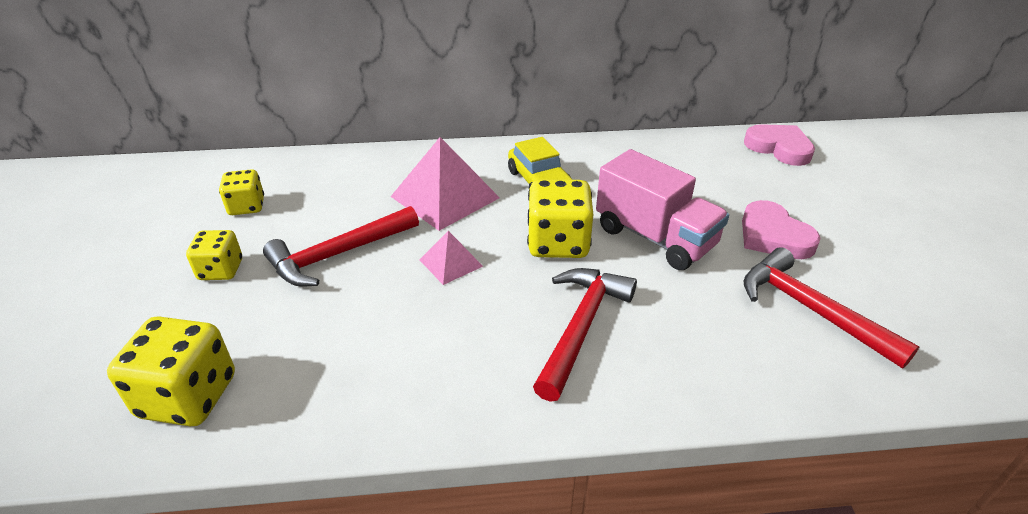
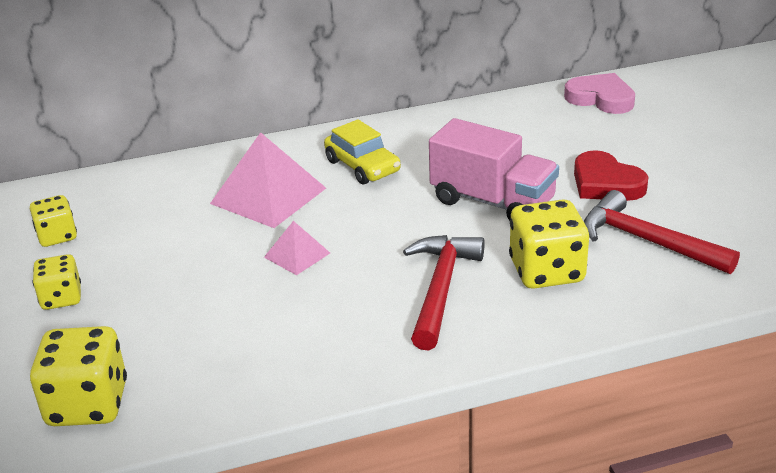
camera: 10 degrees left, 5 degrees down
(338, 255) = (178, 266): red hammer -> none
(558, 243) = (399, 221): yellow dice -> yellow dice (546, 271)
(773, 236) = (606, 183): pink heart -> red heart

